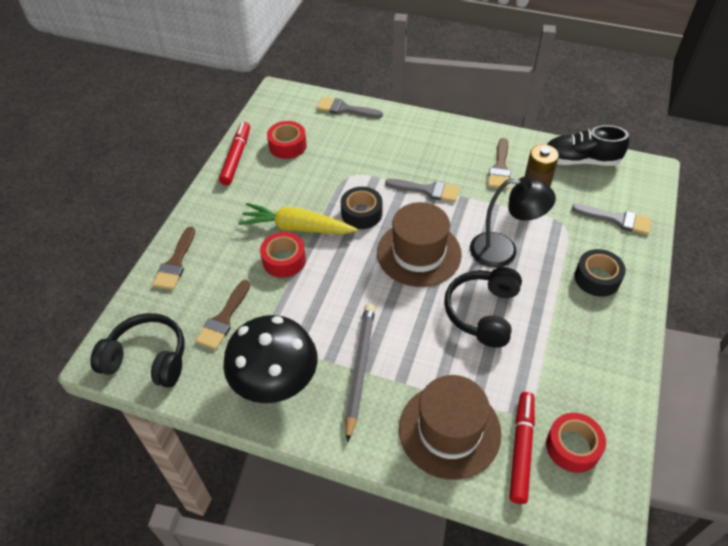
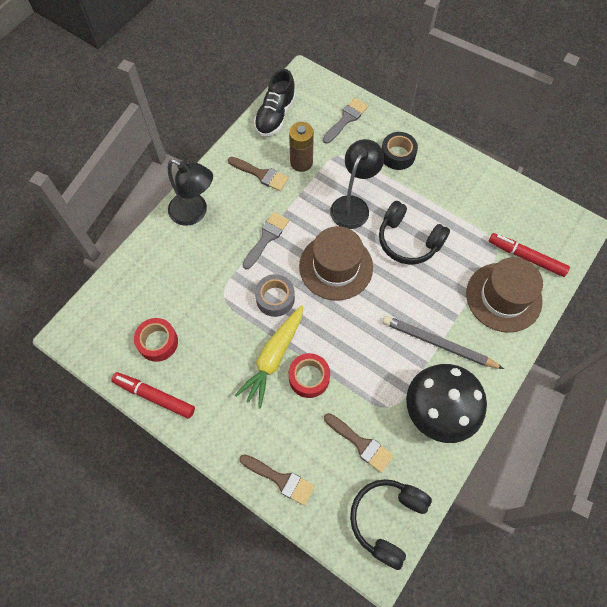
camera: 75 degrees left, 15 degrees up
(345, 109) = (127, 275): grey brush -> none
(361, 213) = (275, 298): black tape -> grey tape
(430, 133) = (195, 213): none -> black lamp
(572, 447) = (529, 226): red tape -> none

